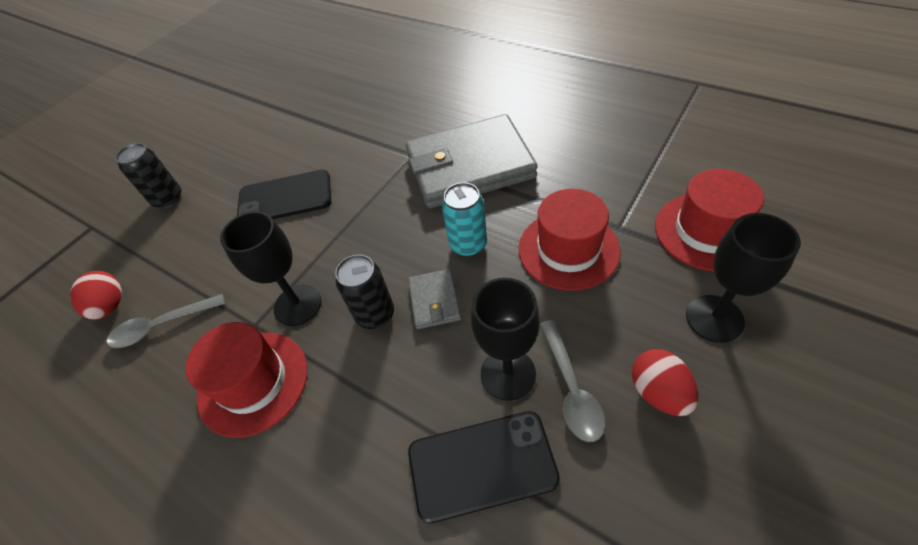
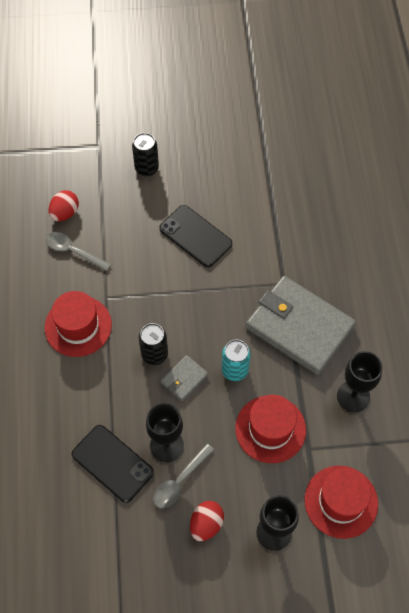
camera: 45 degrees right, 10 degrees up
(298, 305) = (132, 309): black goblet -> black goblet (353, 396)

